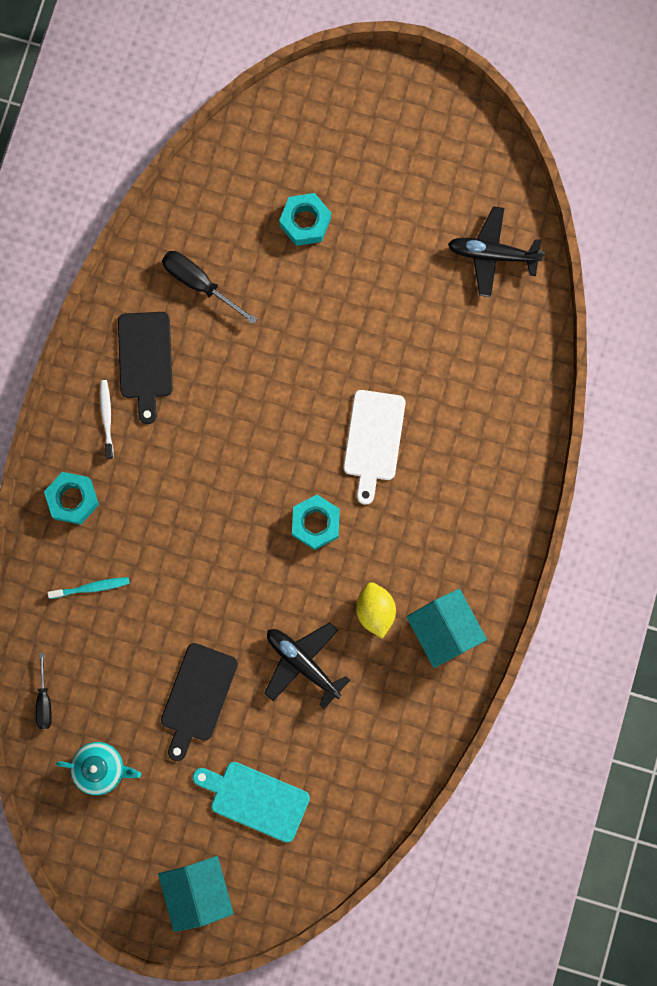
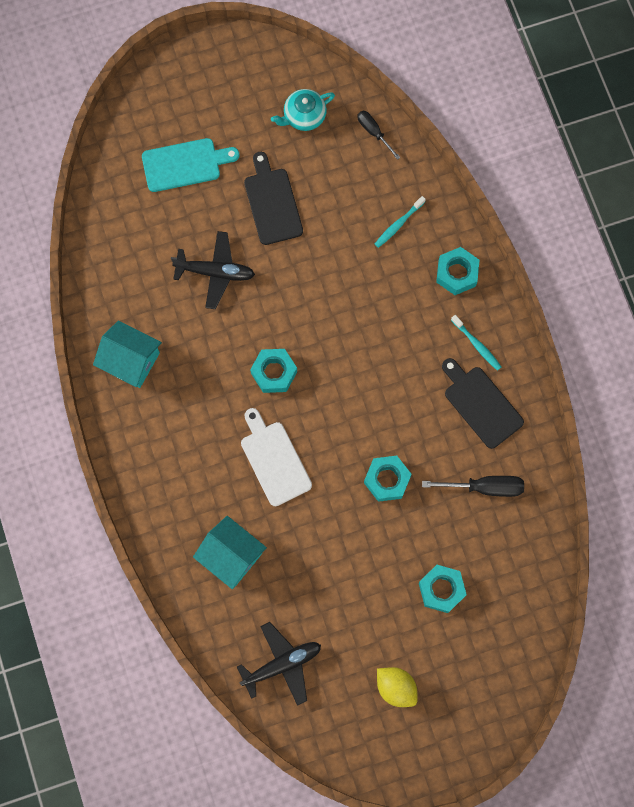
camera: 145 degrees right, 5 degrees down
(107, 417) = (477, 345): white toothbrush -> turquoise toothbrush
(198, 890) = (183, 85): turquoise house -> turquoise house (231, 556)
(283, 351) = (387, 480): none -> turquoise nut
(375, 611) = (189, 341): yellow lemon -> yellow lemon (396, 687)

